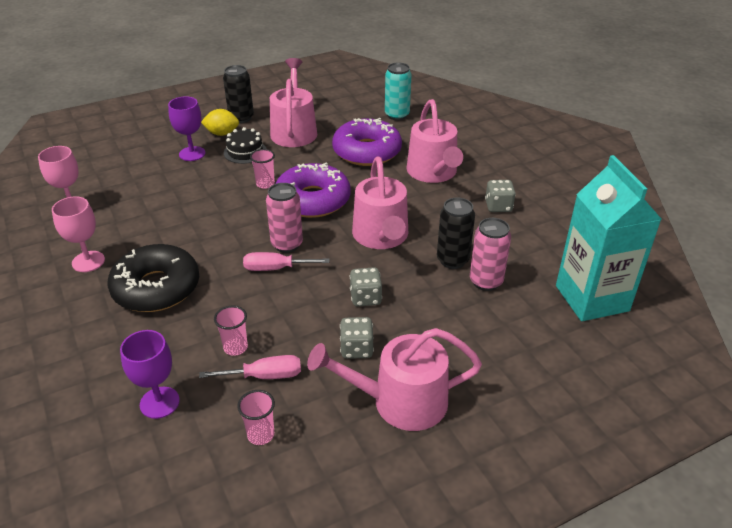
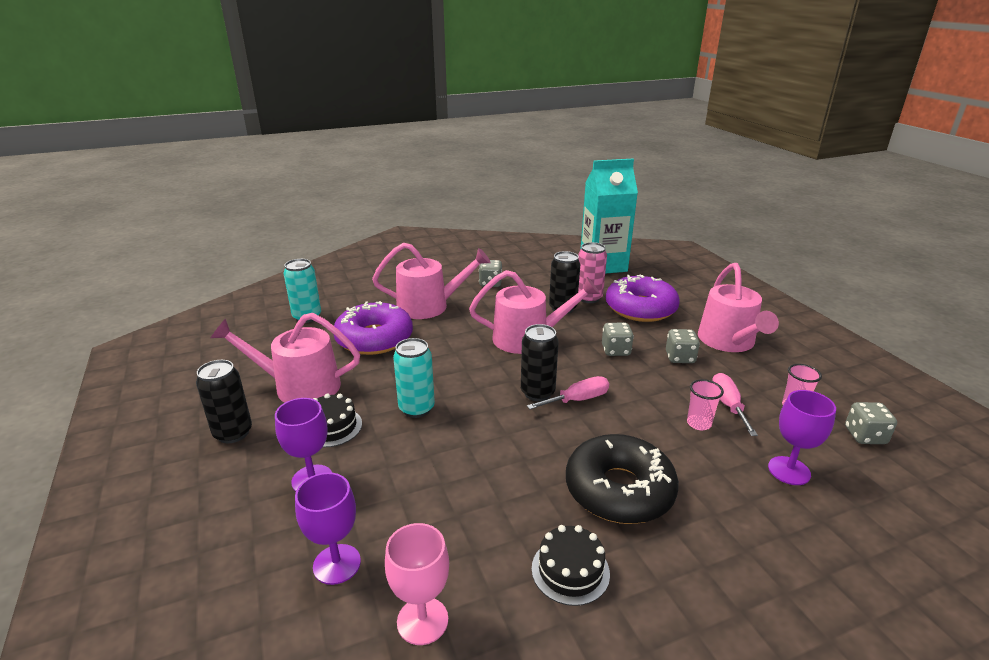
camera: 85 degrees left, 10 degrees down
(88, 261) = (570, 570): pink goblet -> black cake
(120, 174) = (337, 564): none -> purple goblet
(203, 489) = (865, 436): none -> grey dice
(222, 133) = (268, 451): yellow lemon -> none
(265, 184) = (416, 408): pink cup -> turquoise can
(275, 268) = (578, 400): pink screwdriver -> pink screwdriver turned 120 degrees counterclockwise
(287, 244) = (537, 393): pink can -> black can
(313, 200) = (459, 375): purple donut -> purple donut (640, 308)

